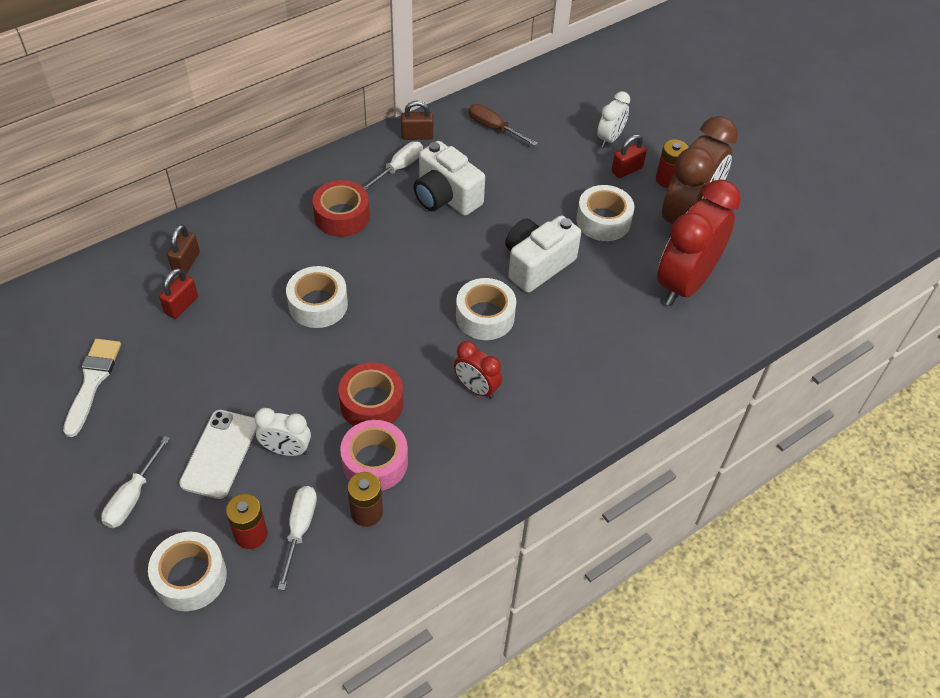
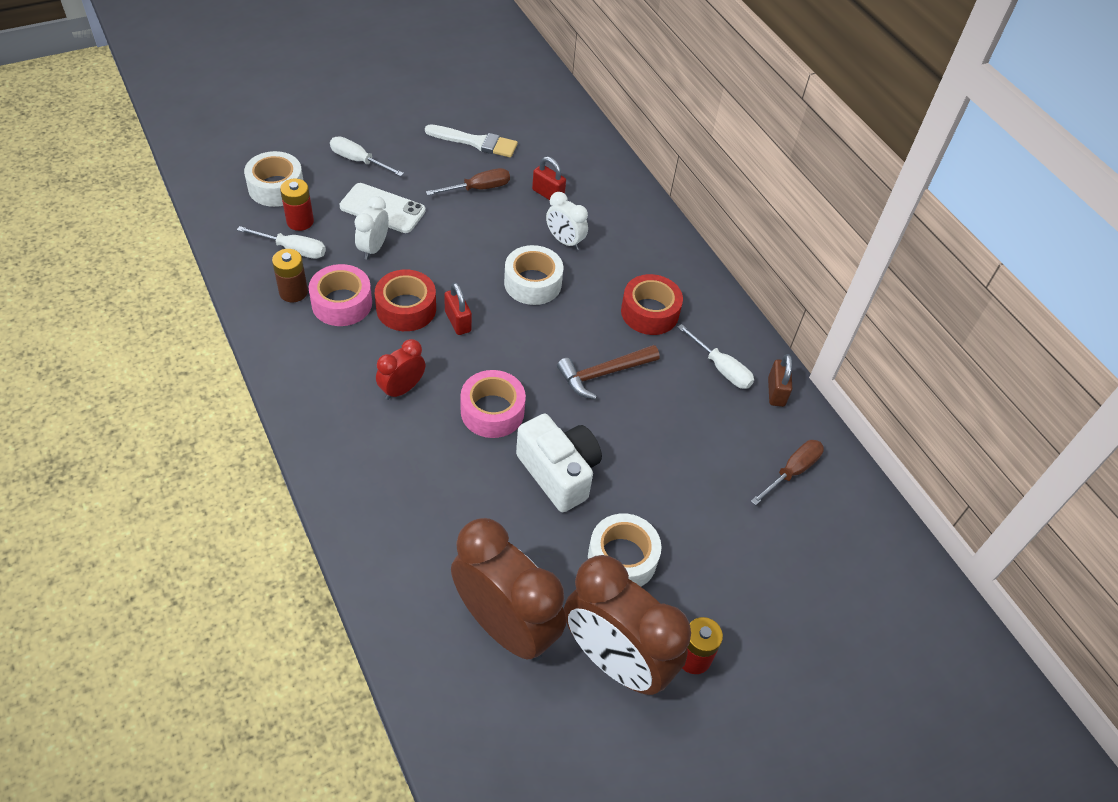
camera: 95 degrees right, 0 degrees up
(177, 368) = (478, 188): none -> brown screwdriver
(186, 262) = (599, 199): brown padlock -> none
(423, 243) = (603, 374): none -> brown hammer
(446, 197) = (673, 404): white camera -> none
(485, 316) = (492, 411): white tape -> pink tape
(610, 139) = (775, 603): white clock -> white clock (564, 241)
(626, 170) = (714, 609): red padlock -> red padlock (458, 321)
(684, 283) = (505, 626): red clock -> brown clock

